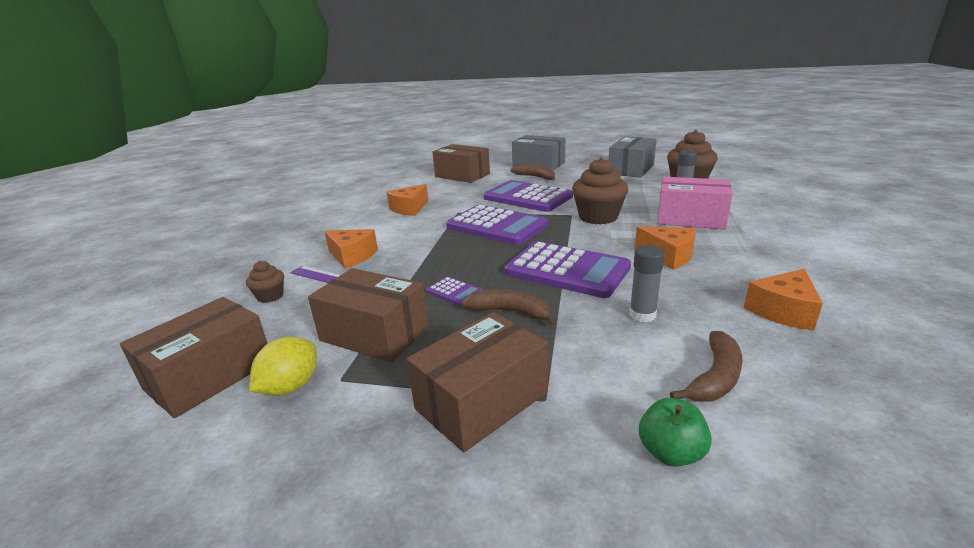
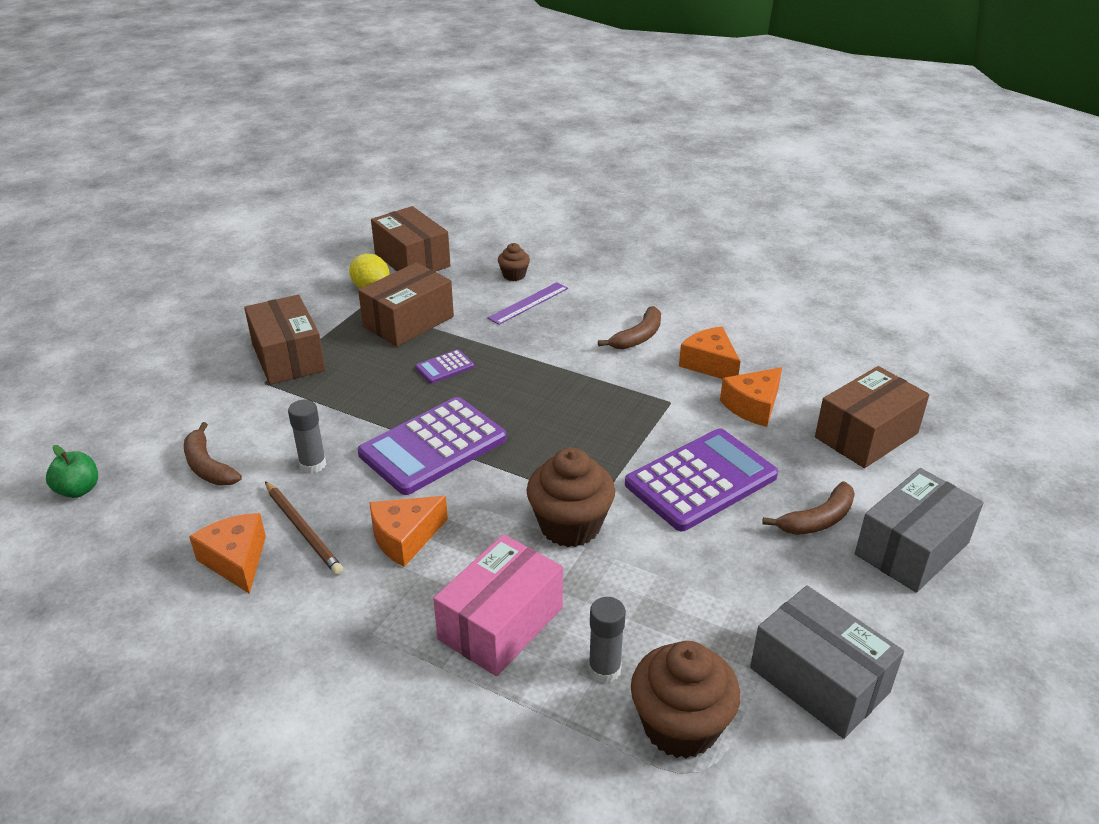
camera: 105 degrees right, 10 degrees up
(352, 256) = (573, 316): orange cheese -> orange cheese (753, 406)
(497, 226) = (596, 425): purple calculator -> none
(510, 312) = (383, 391): brown banana -> brown banana (638, 337)
(670, 452) = (177, 416): green apple -> green apple (78, 490)
(714, 294) = (303, 530): none -> brown pencil

